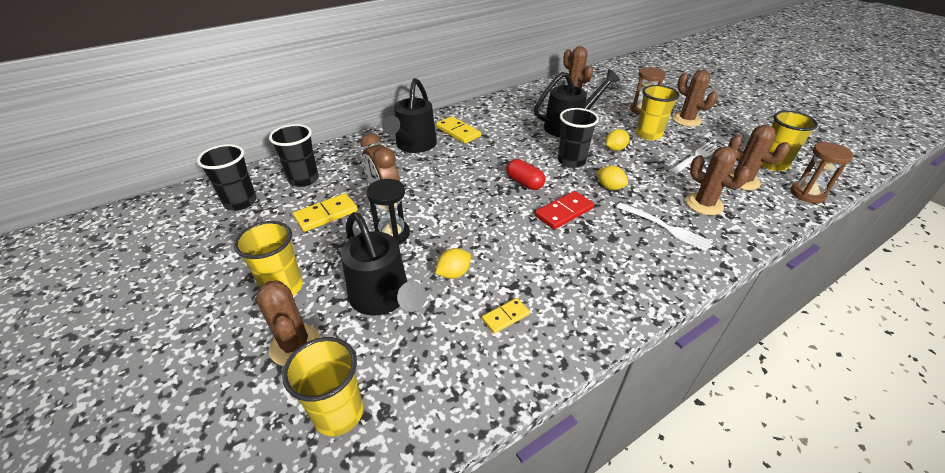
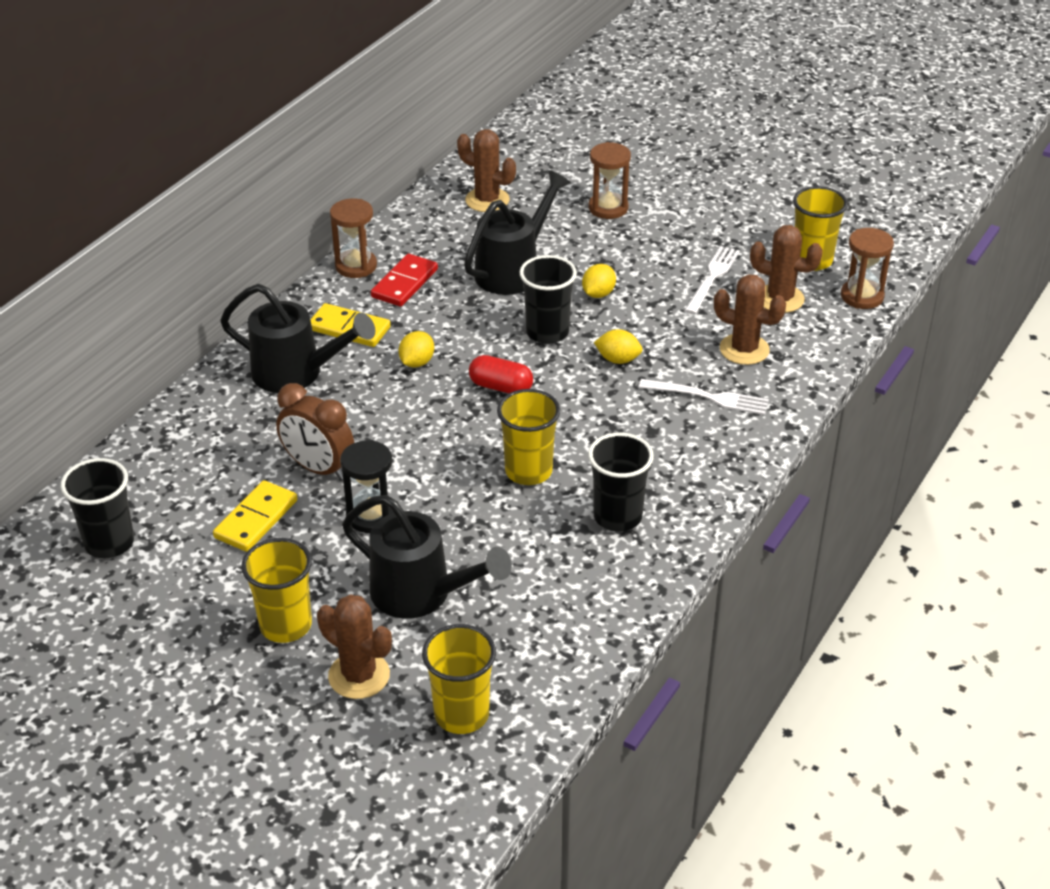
camera: 25 degrees left, 0 degrees up
(303, 179) = (172, 480): black cup -> black cup (617, 516)
(413, 146) = (297, 373): black watering can -> black watering can turned 60 degrees counterclockwise
(453, 273) = (485, 538): yellow lemon -> yellow lemon (417, 362)
(483, 106) = (356, 266): none -> brown hourglass
(505, 317) = (576, 565): yellow domino -> none
(564, 212) = (576, 415): red domino -> red domino (404, 283)
(648, 135) = (635, 254): yellow cup -> yellow cup (528, 471)
(686, 120) = (678, 210): brown cactus -> none

